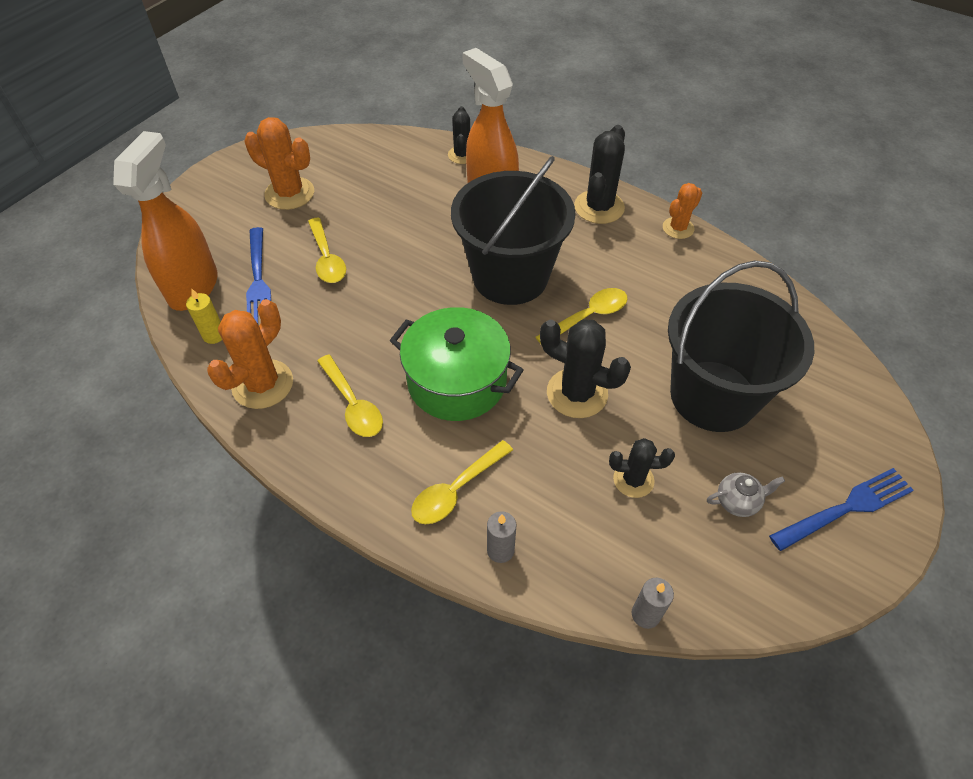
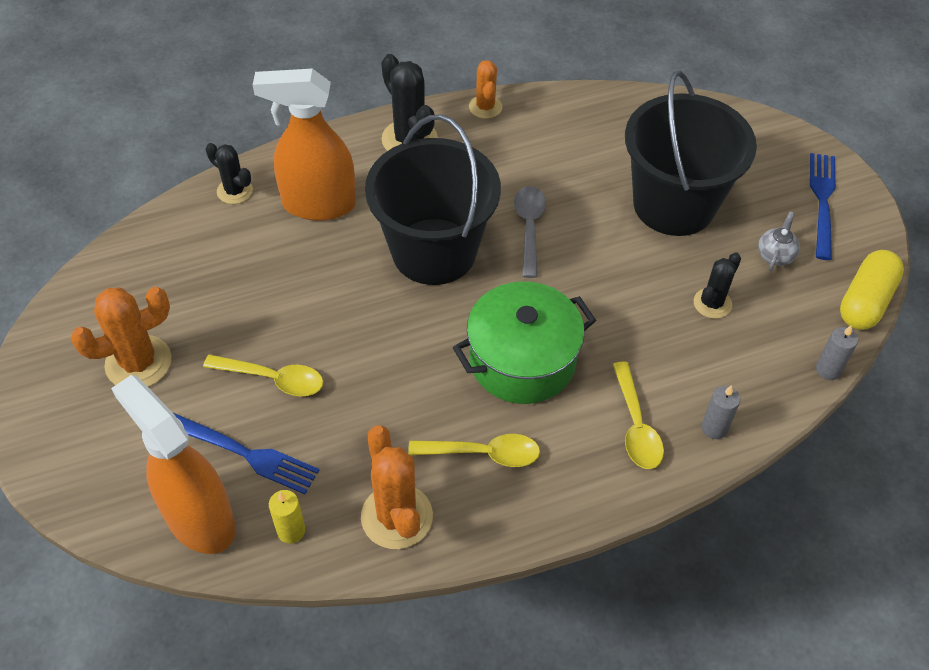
camera: 55 degrees left, 0 degrees up
(577, 393) = (603, 286): black cactus -> none
(588, 316) = (529, 228): yellow spoon -> grey spoon
(761, 608) = (865, 301): none -> yellow capsule

